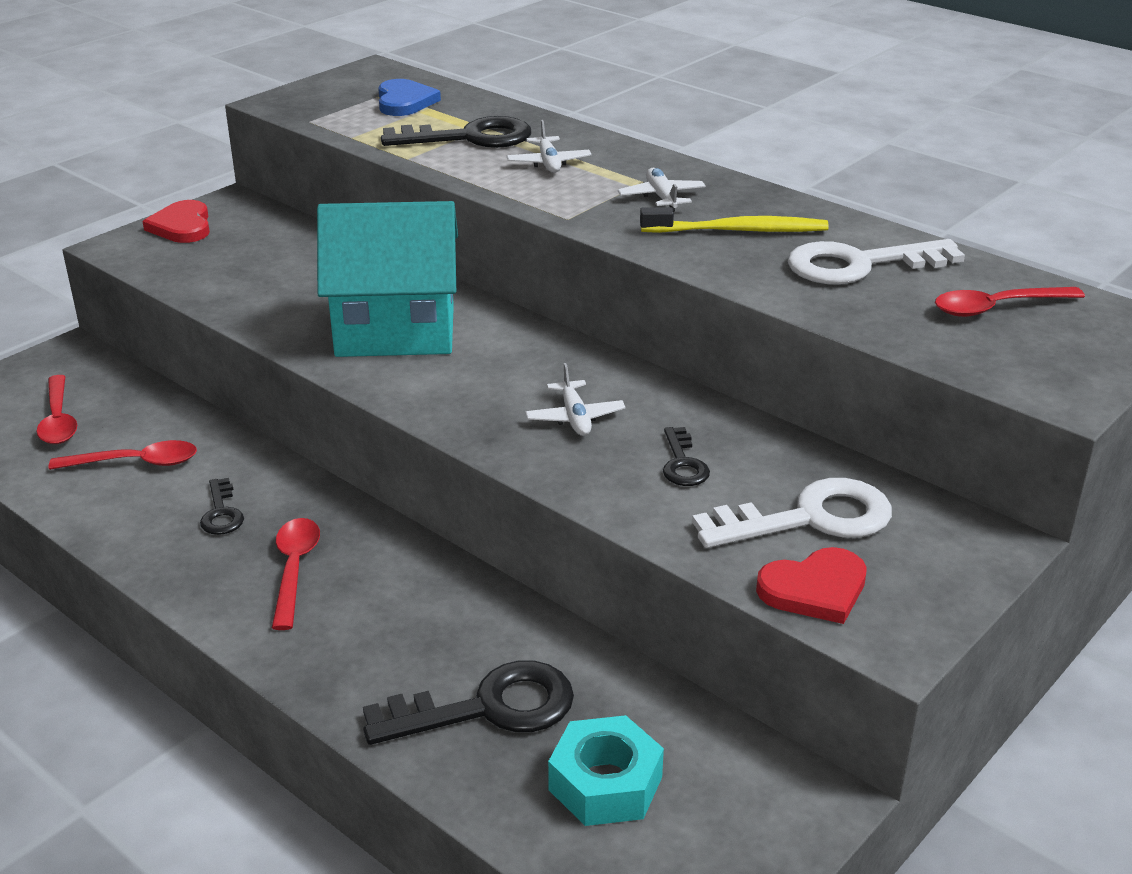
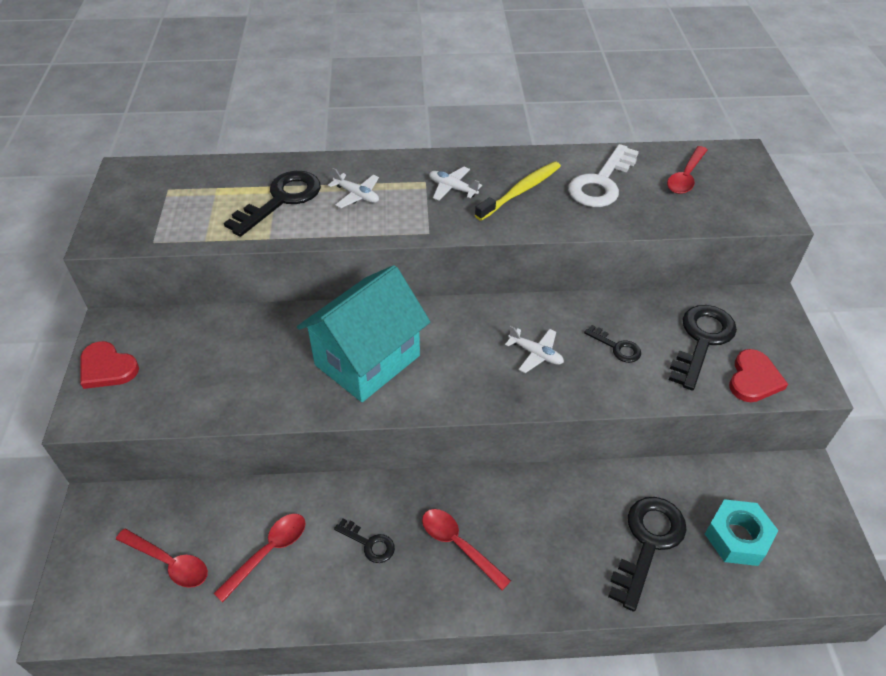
camera: 45 degrees left, 15 degrees up
(404, 102) = (193, 191): blue heart -> none
(809, 518) = (702, 340): white key -> black key

